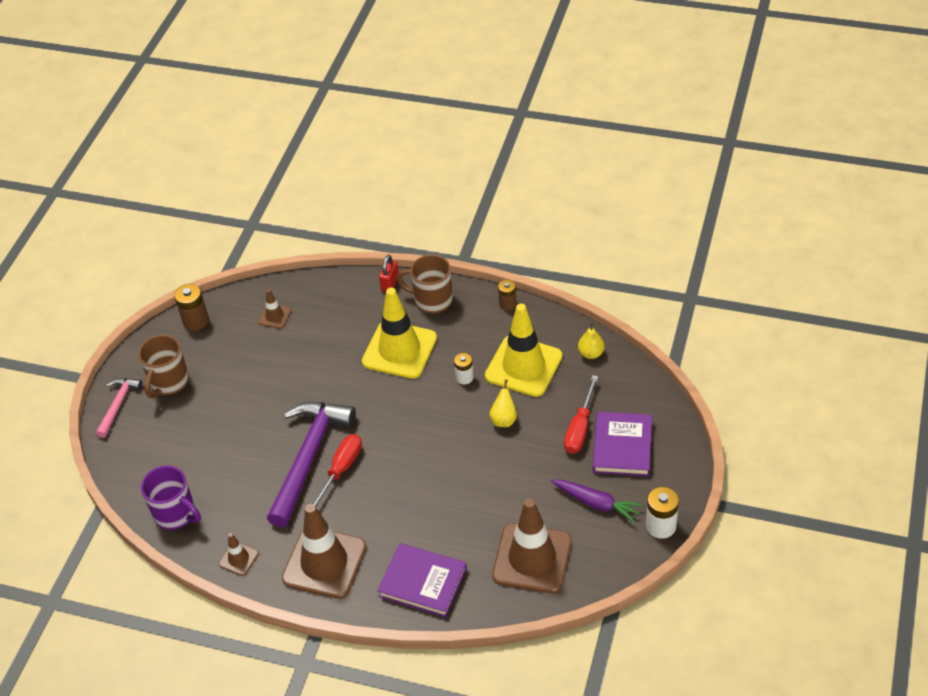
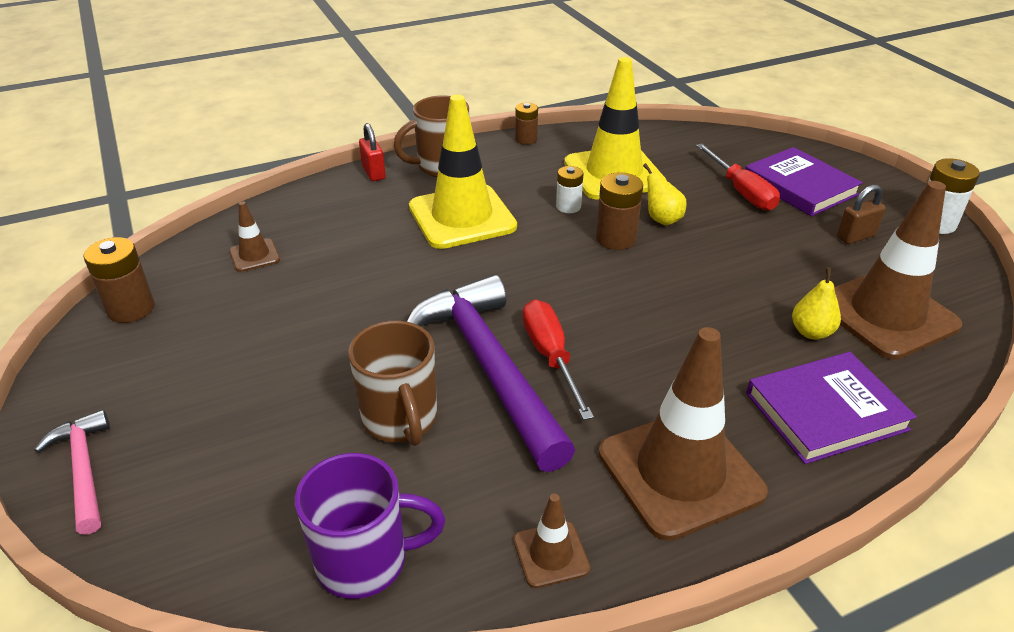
camera: 45 degrees left, 10 degrees down
(169, 383) = (157, 395): brown mug -> brown mug (401, 419)
(461, 417) = (616, 238): none -> brown battery
(591, 353) = (660, 140): yellow pear -> yellow pear (811, 332)
(596, 503) = (855, 236): purple carrot -> brown padlock

